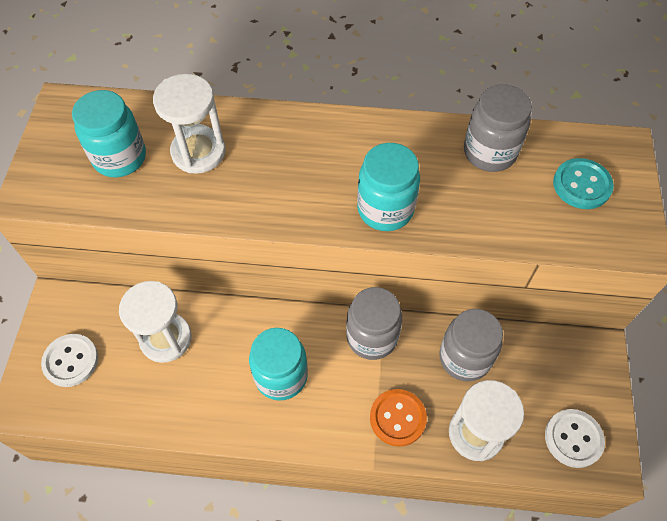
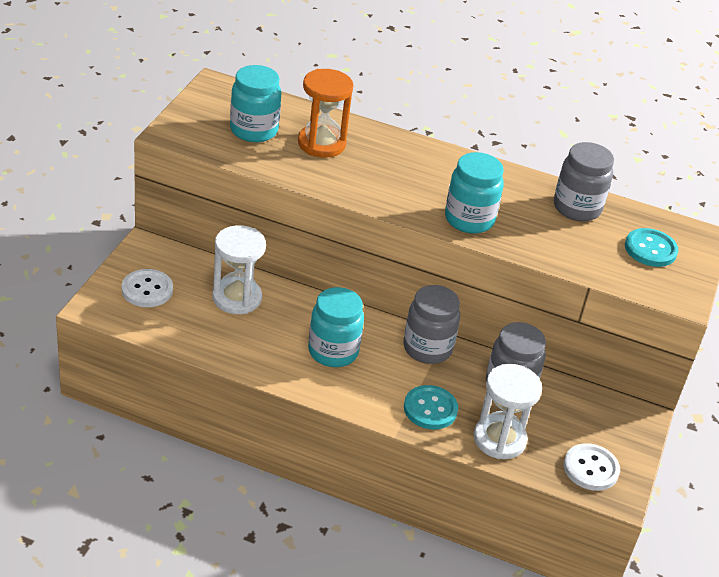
camera: 10 degrees right, 20 degrees down
(198, 152) = (321, 144): white hourglass -> orange hourglass
(397, 418) = (430, 409): orange button -> turquoise button

